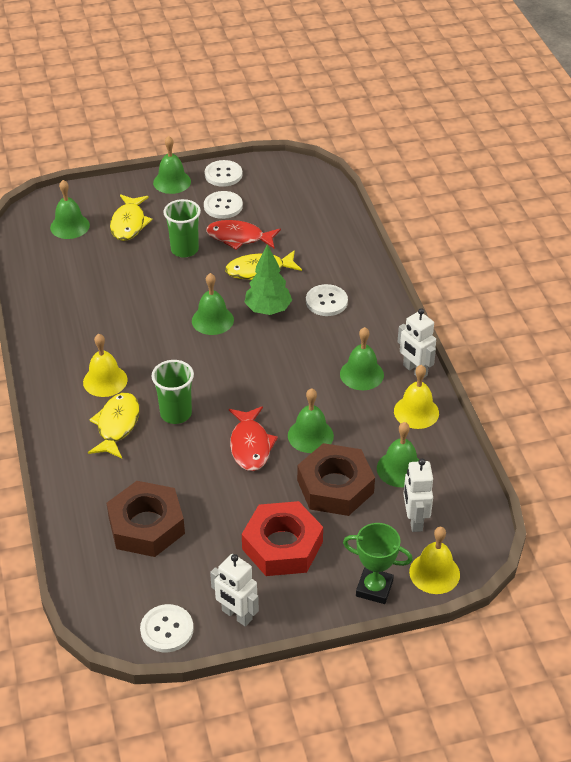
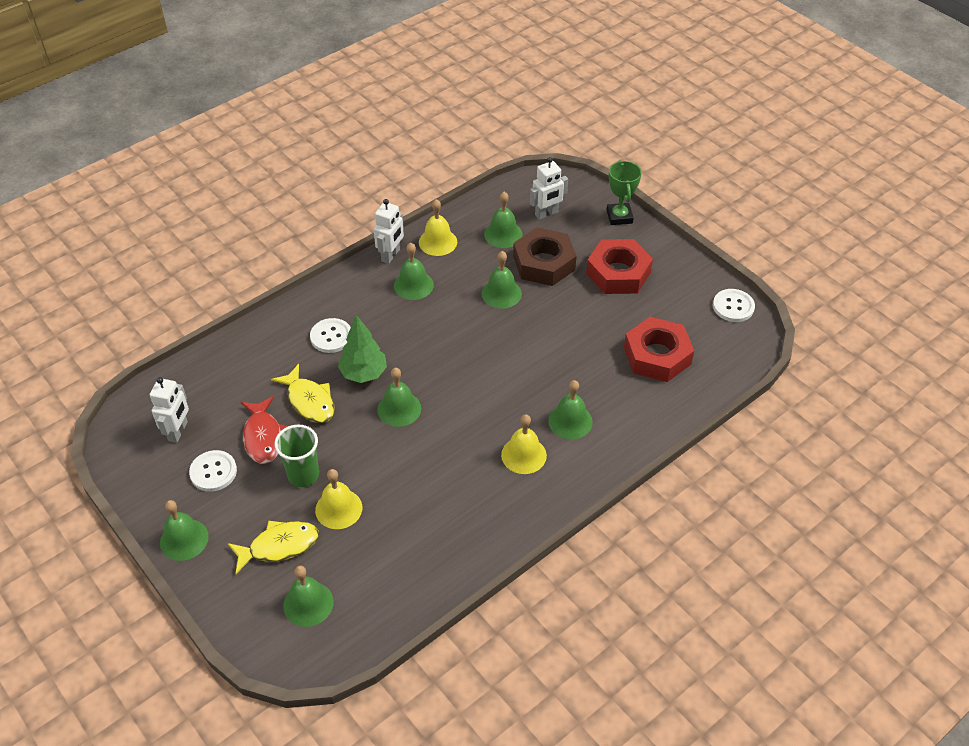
camera: 115 degrees left, 5 degrees up
(117, 425) = (570, 421): yellow fish -> green bell
(146, 525) = (657, 355): brown nut -> red nut
(176, 414) = (531, 386): green cup -> none
(223, 175) = (153, 495): white button -> none
(236, 615) = (693, 275): white robot -> white robot (178, 431)
(250, 445) = (535, 325): red fish -> none
(434, 573) = (585, 193): yellow bell -> yellow bell (338, 509)

